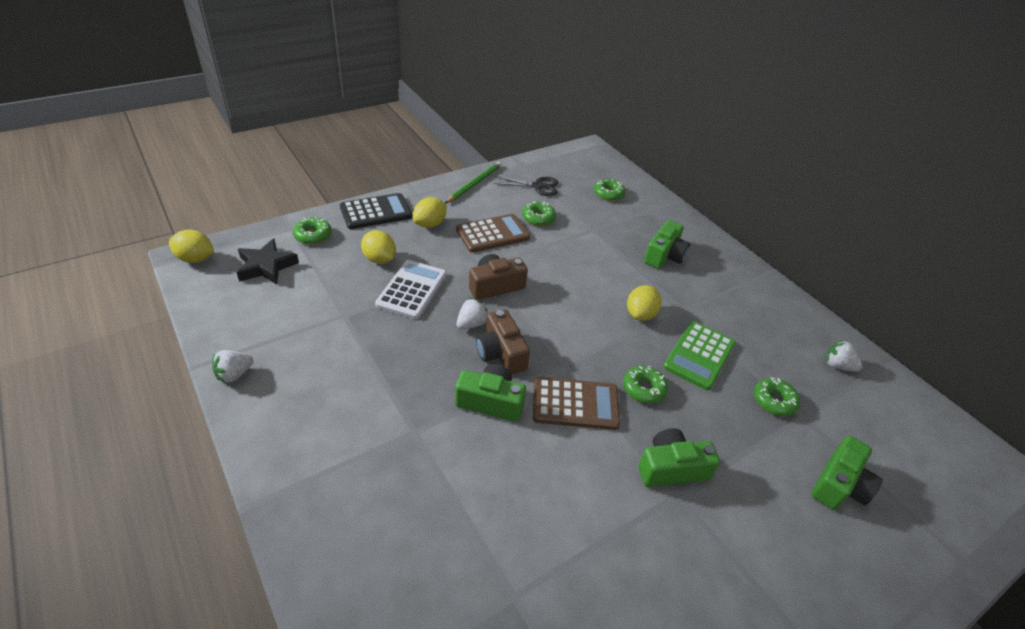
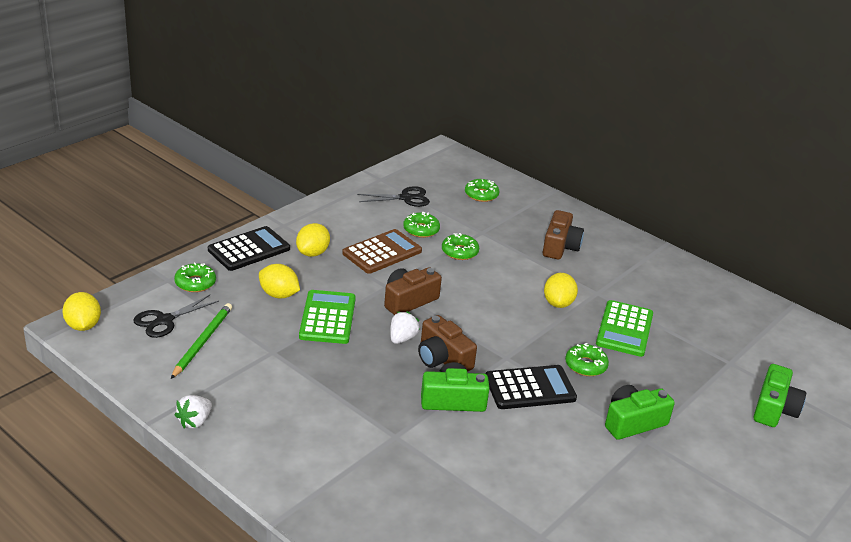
camera: 15 degrees left, 10 degrees down
(195, 259) = (83, 326): yellow lemon -> yellow lemon turned 75 degrees clockwise
(266, 266) = (164, 320): black star -> black scissors
(412, 290) = (327, 318): white calculator -> green calculator
(474, 184) = (338, 205): green pencil -> green pencil (202, 341)
(575, 404) = (530, 388): brown calculator -> black calculator
(664, 255) = (560, 246): green camera -> brown camera
(774, 401) = (702, 355): green donut -> green donut (459, 252)
(837, 365) = (747, 317): white strawberry -> none

